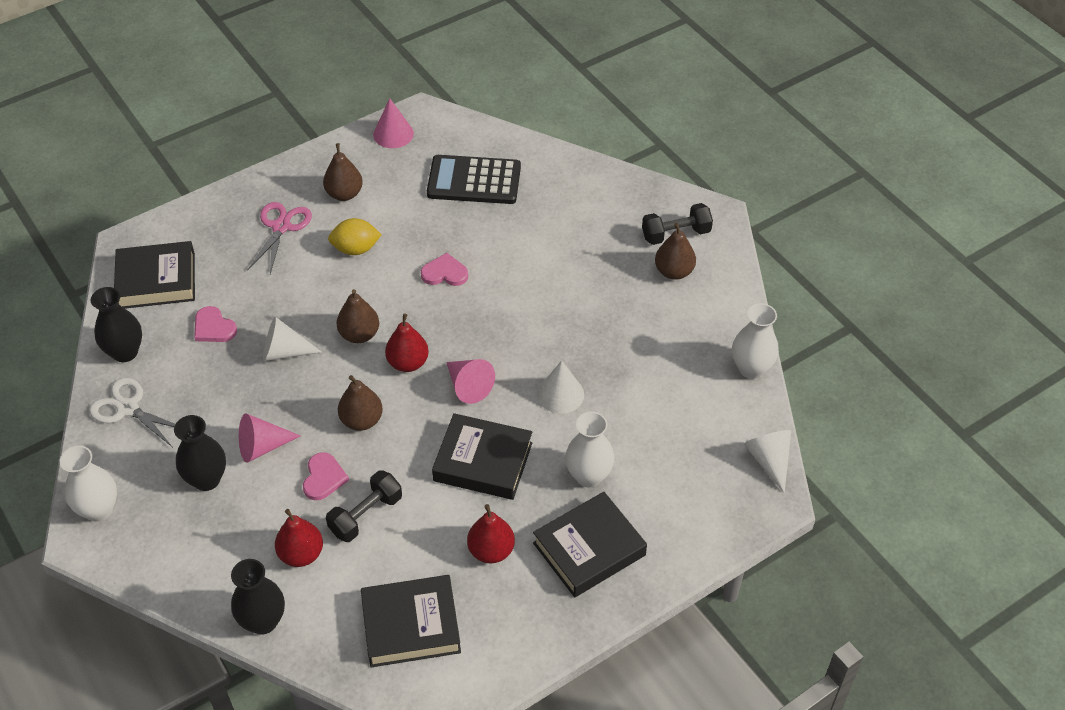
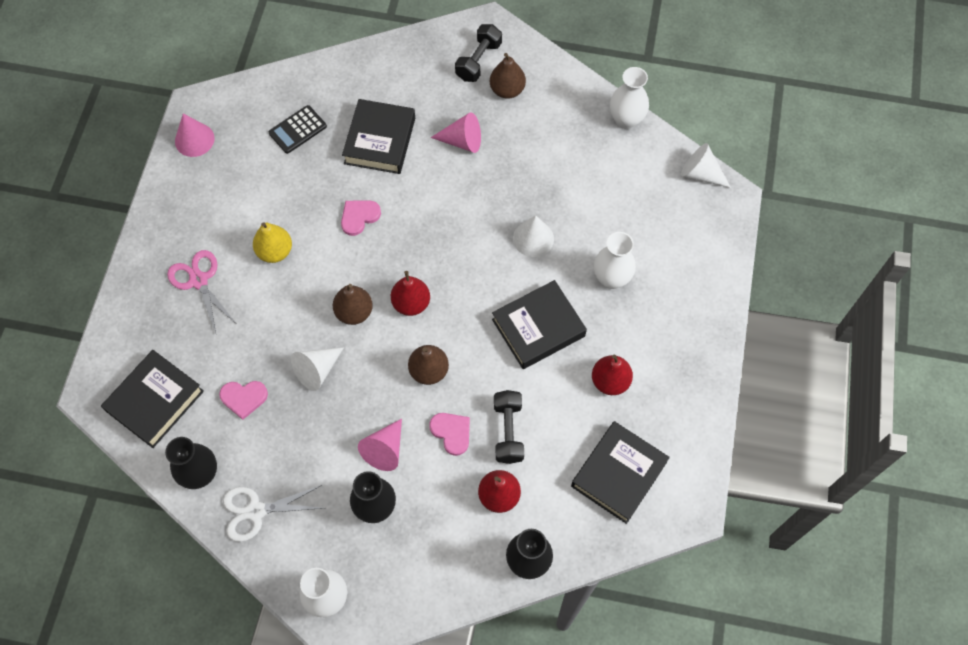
camera: 45 degrees left, 15 degrees up
(344, 194) = (215, 216): brown pear -> none
(356, 249) = (275, 251): yellow lemon -> yellow pear
(468, 386) = (469, 284): pink cone -> pink cone (462, 141)
(474, 180) = (297, 130): black calculator -> black calculator, size x0.60
(589, 549) = (664, 326): black book -> black book (380, 140)

